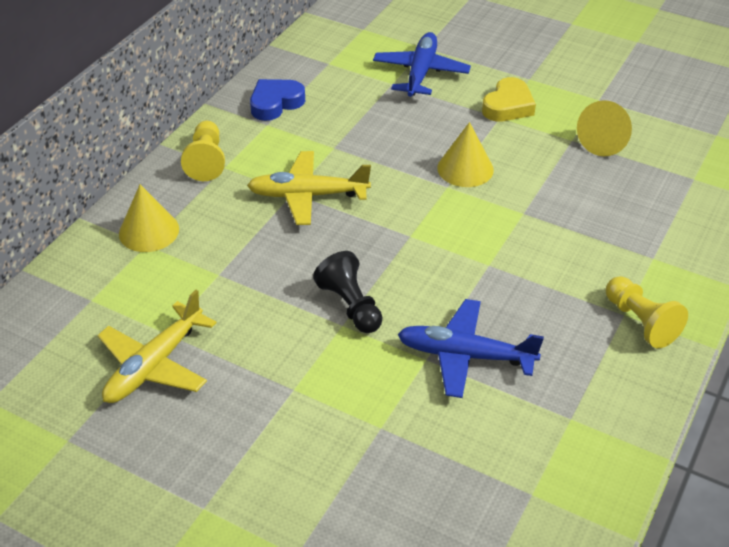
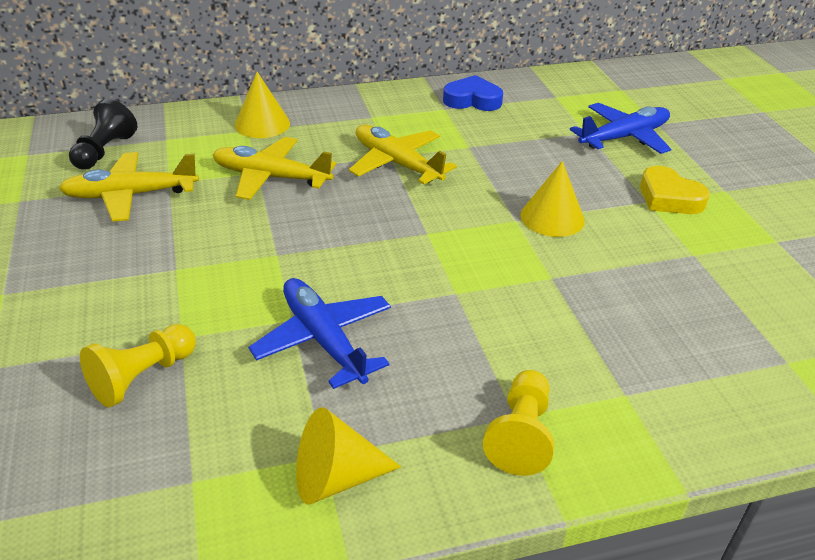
camera: 45 degrees right, 5 degrees down
(206, 161) = (366, 107): yellow pawn -> yellow pawn (143, 377)
(237, 271) = (271, 177): none -> yellow plane
(350, 306) = (303, 247): black pawn -> black pawn (104, 151)
(508, 106) = (669, 198): yellow heart -> yellow heart turned 60 degrees clockwise
(604, 142) = (727, 275): yellow cone -> yellow cone (336, 477)

